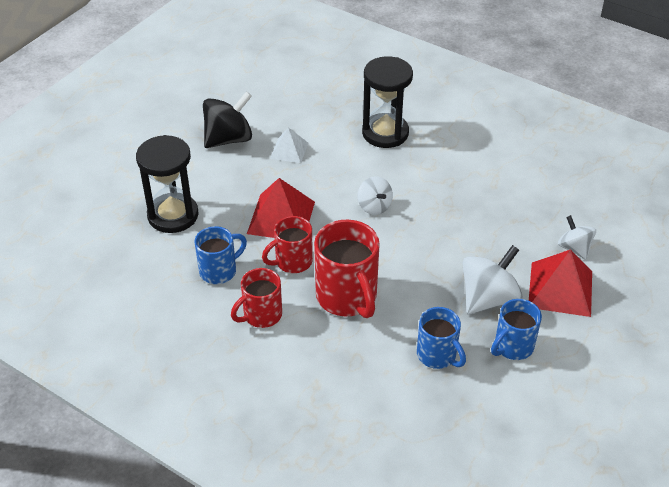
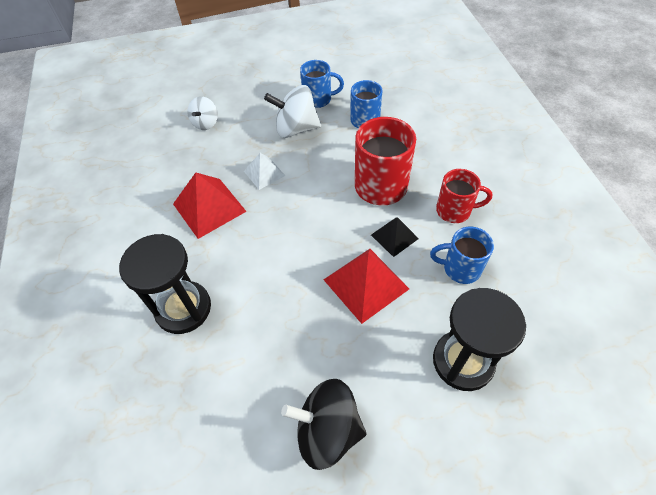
camera: 135 degrees left, 10 degrees up
(289, 150) = (285, 359): white pyramid -> white pyramid (264, 173)
(292, 262) = (394, 236): red mug -> black pyramid
(374, 206) = (283, 240): white spinning top -> none
(560, 289) = (249, 109): red pyramid -> red pyramid (209, 207)

